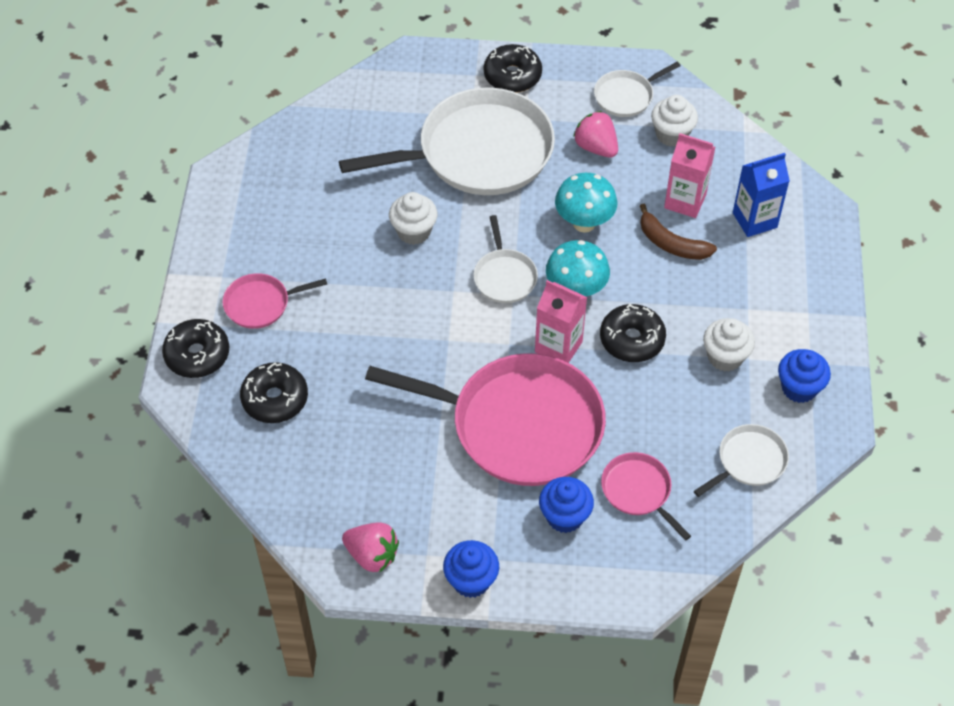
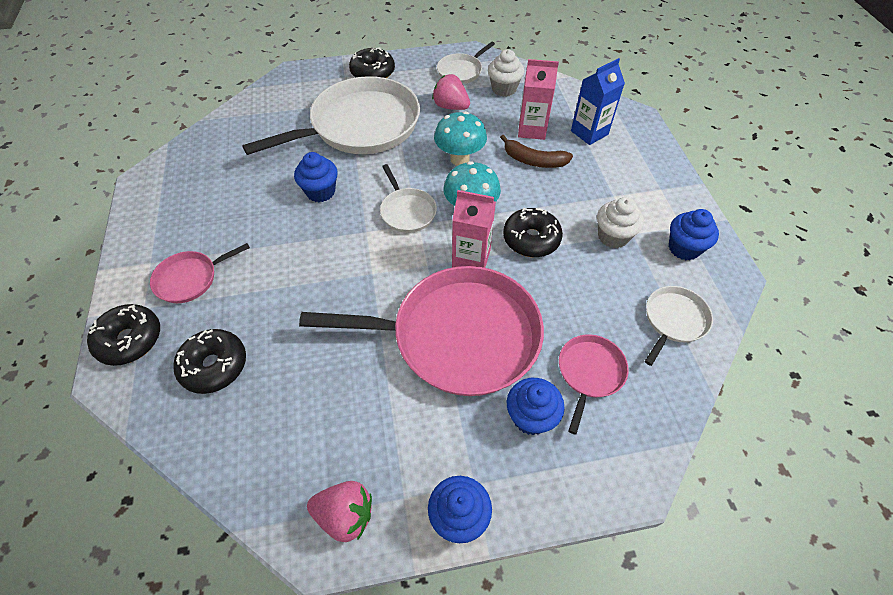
camera: 15 degrees left, 0 degrees up
(414, 231) = (320, 192): white cupcake -> blue cupcake
(638, 491) = (589, 373): pink pan -> pink pan turned 75 degrees clockwise

